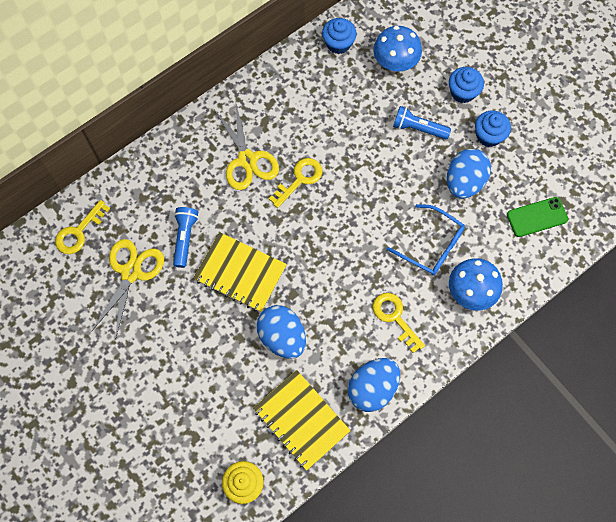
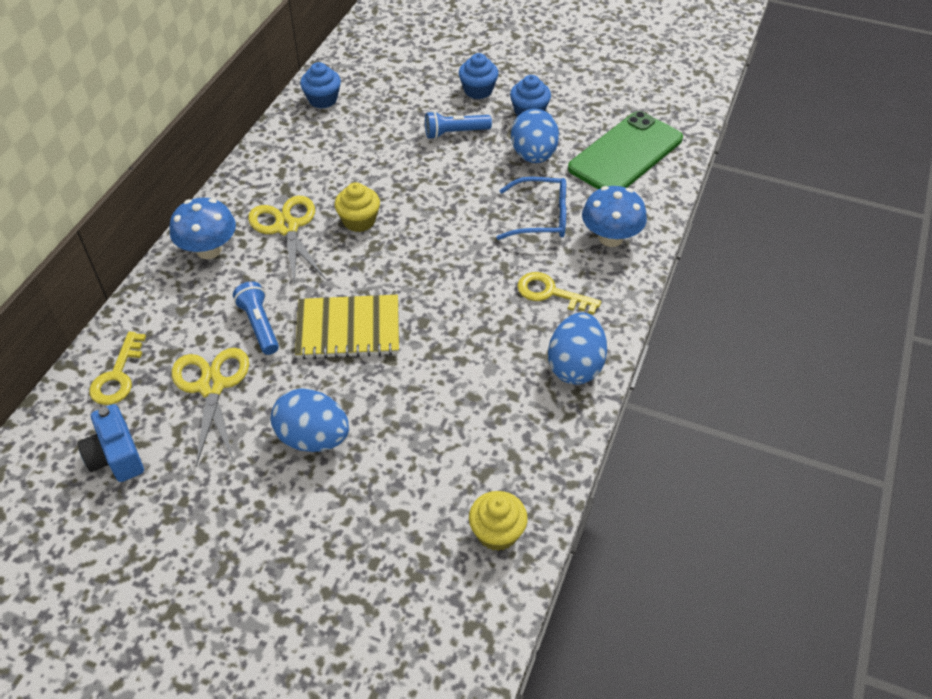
camera: 30 degrees left, 20 degrees down
(50, 295) = (116, 456): none -> blue camera
(247, 160) = (287, 227): yellow scissors -> yellow scissors turned 150 degrees counterclockwise
(282, 337) = (439, 366): blue egg -> blue egg (313, 438)
(299, 180) = (359, 221): yellow key -> yellow cupcake
(301, 420) = (518, 434): yellow notebook -> none
(395, 62) = (393, 93): blue mushroom -> blue mushroom (209, 250)
(537, 217) = (625, 154): green phone -> green phone, size x1.84

